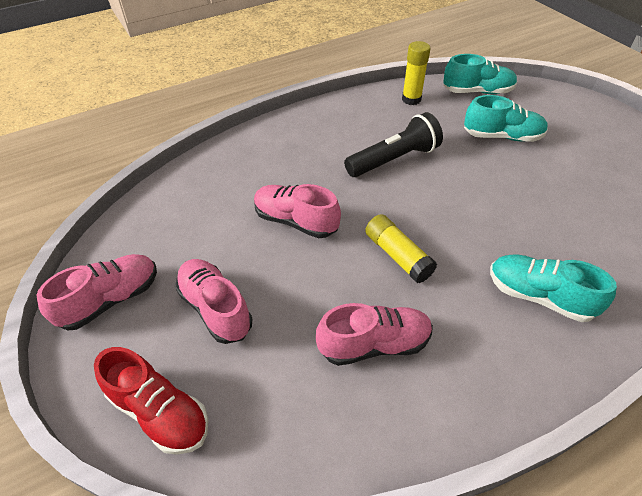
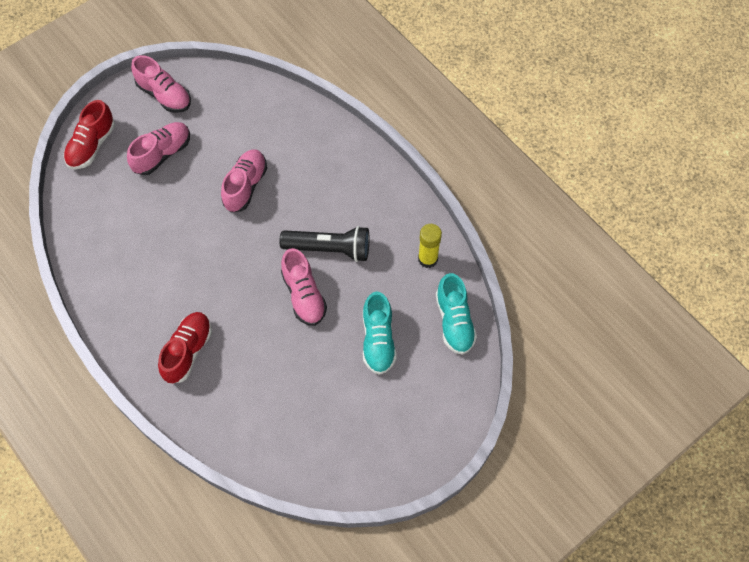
camera: 80 degrees right, 15 degrees up
(374, 344) = (141, 248): pink shoe -> pink shoe (304, 295)
(394, 159) = (329, 249): black flashlight -> black flashlight turned 45 degrees counterclockwise
(397, 255) = (217, 258): yellow glue stick -> none
(538, 296) = (188, 351): turquoise shoe -> red shoe

